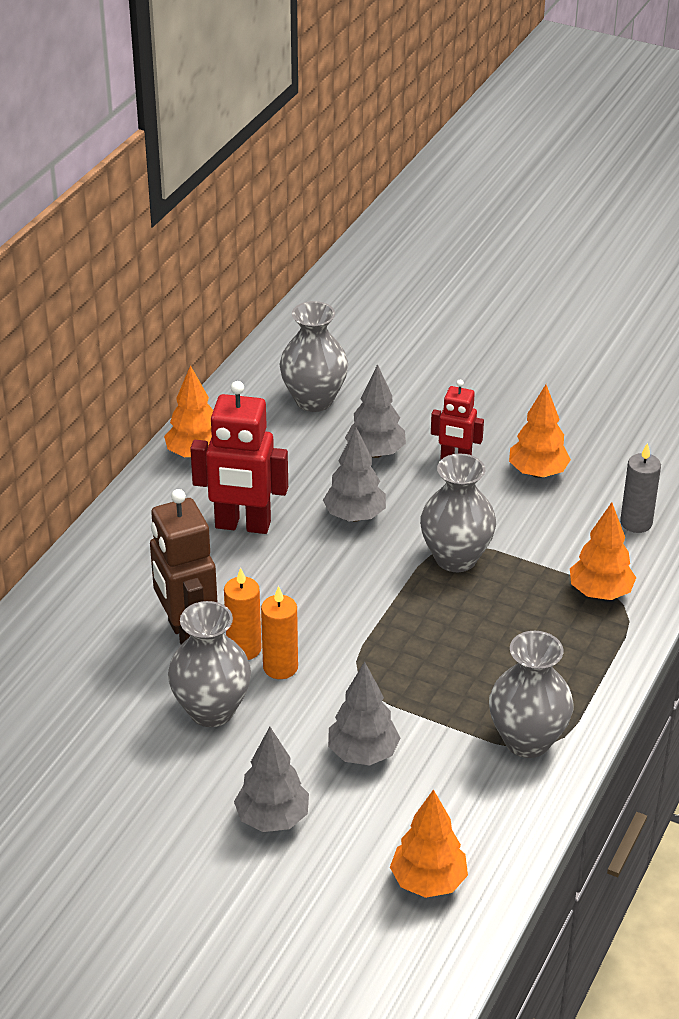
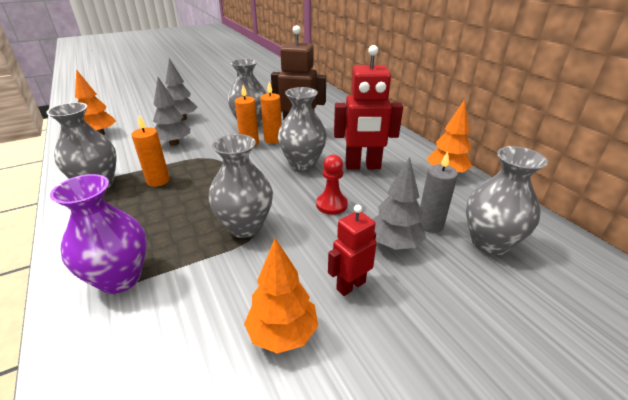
camera: 125 degrees right, 5 degrees down
(242, 525) = (362, 166): red robot -> red robot turned 135 degrees counterclockwise
(287, 581) = (302, 163): none -> grey vase
(354, 516) = (331, 205): grey tree -> red pawn
(461, 689) = (158, 181): none -> orange candle
(600, 593) = (120, 278): orange tree -> purple vase
(636, 523) = (139, 366): grey candle -> grey candle (430, 224)

